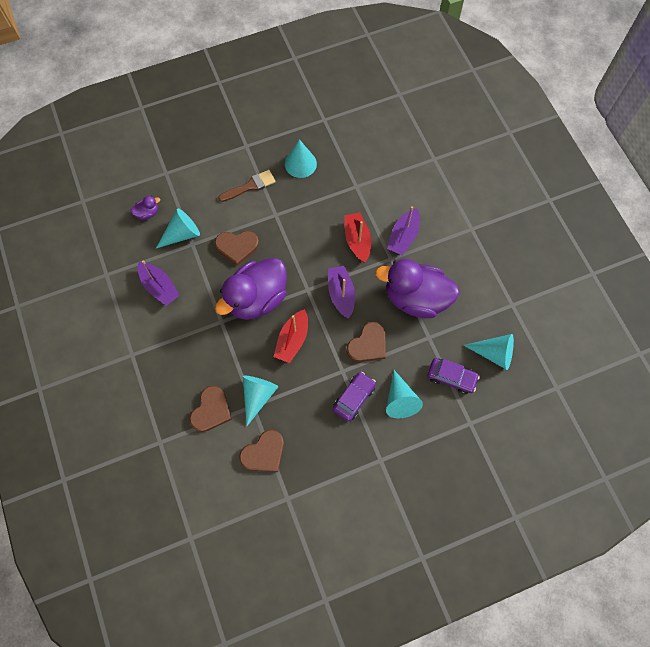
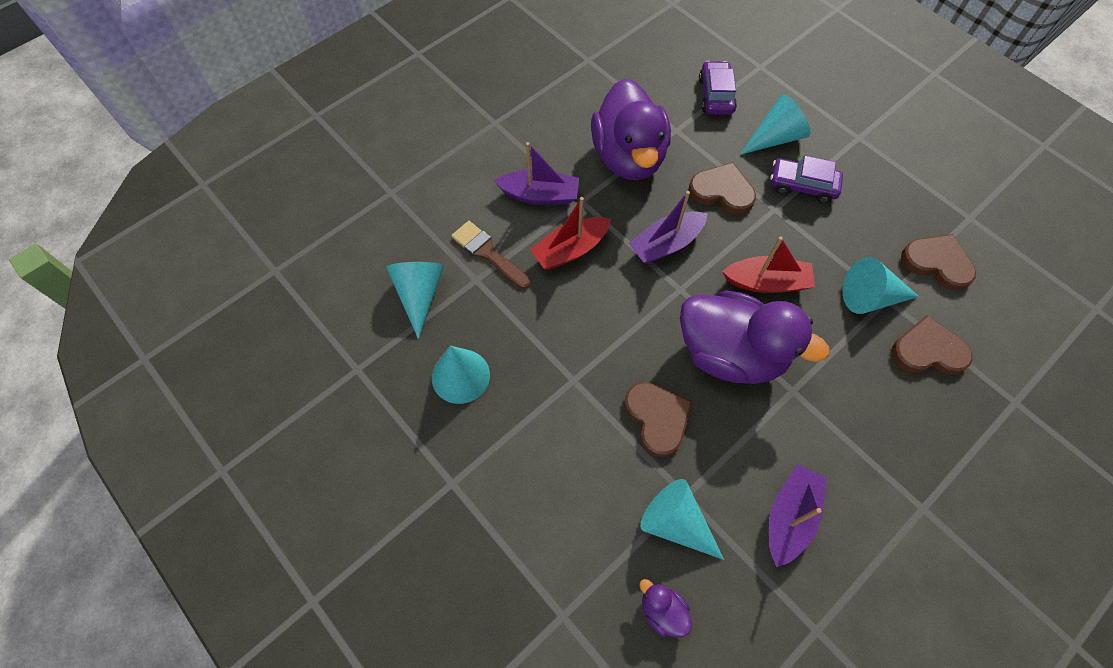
camera: 110 degrees left, 5 degrees down
(250, 186) = (534, 442): brown brush -> brown brush (488, 253)
(494, 353) = (662, 63): turquoise cone -> turquoise cone (419, 295)

